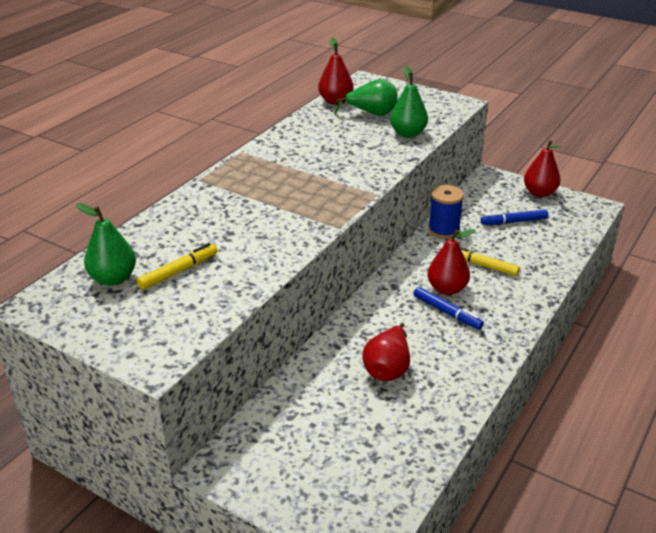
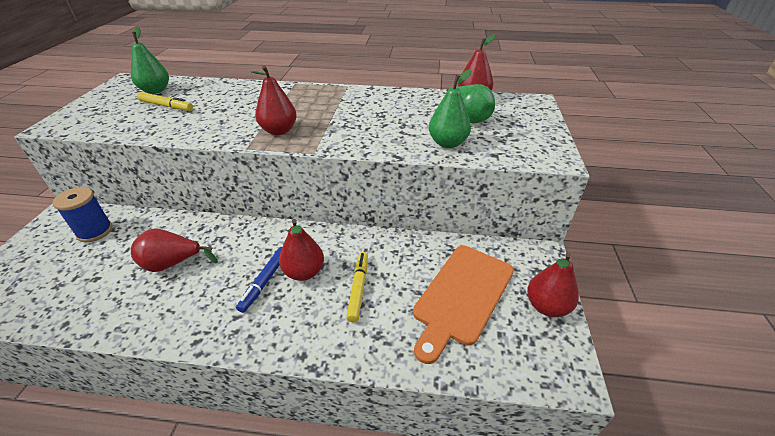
camera: 65 degrees right, 5 degrees up
(317, 205) = (279, 131): none -> red pear
(443, 230) = (406, 245): blue spool -> blue spool (95, 231)
(513, 222) = (462, 296): blue marker -> orange cutting board

